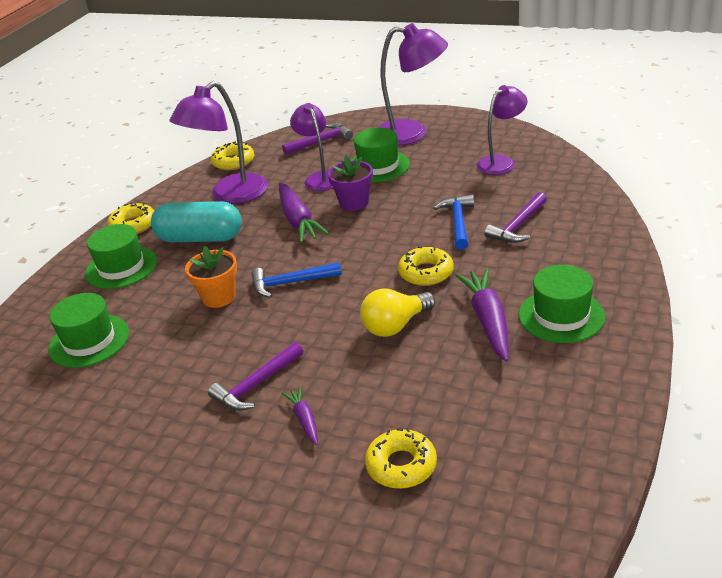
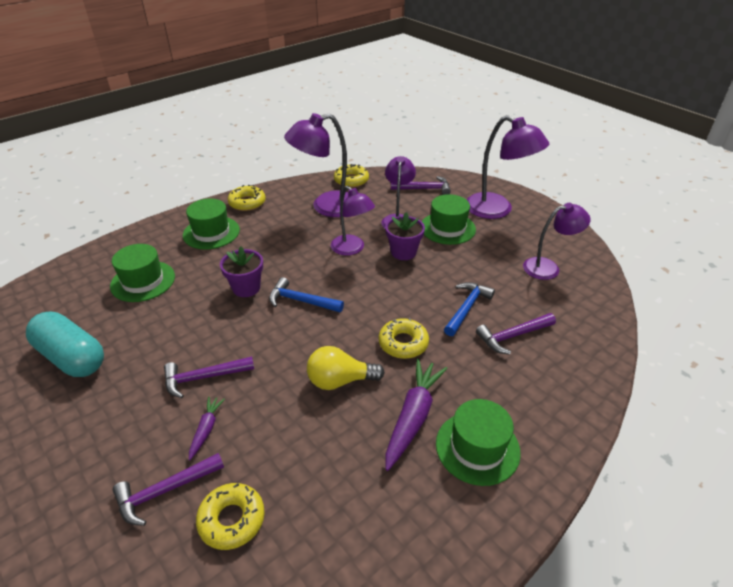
camera: 25 degrees right, 5 degrees up
(200, 238) = (277, 233): turquoise capsule -> turquoise capsule (71, 357)
(219, 297) = (246, 288): orange flower pot -> purple flower pot
(298, 220) = (352, 249): purple carrot -> purple lamp
(315, 480) = (164, 491): none -> purple hammer

